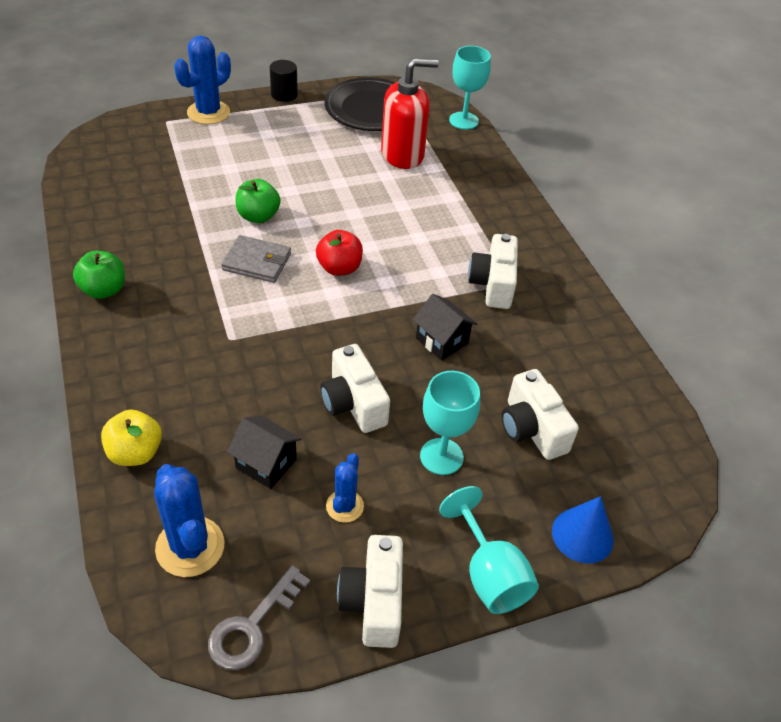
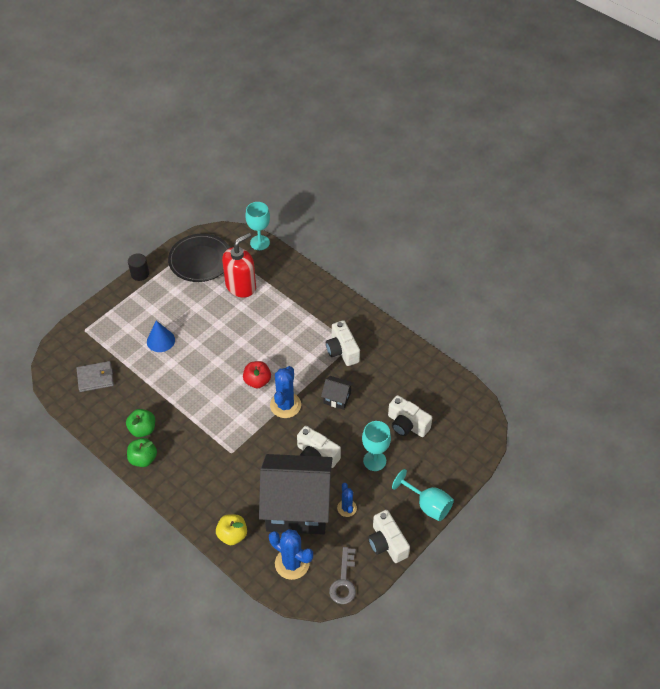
camera: 25 degrees left, 5 degrees up
(208, 113) = (105, 311): blue cactus -> blue cactus (285, 405)
(257, 262) = (211, 400): grey wallet -> grey wallet (95, 378)
(258, 216) = (190, 370): green apple -> green apple (142, 429)
(266, 463) = (297, 507): black house -> black house, size x2.46
(582, 535) = (457, 465): blue cone -> blue cone (160, 340)

